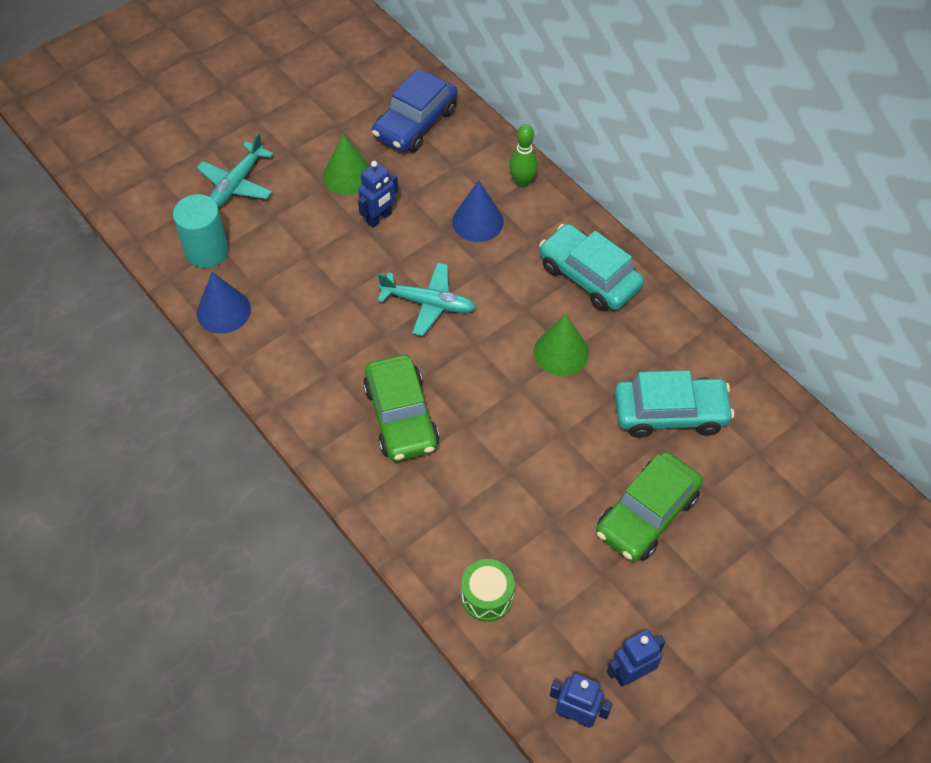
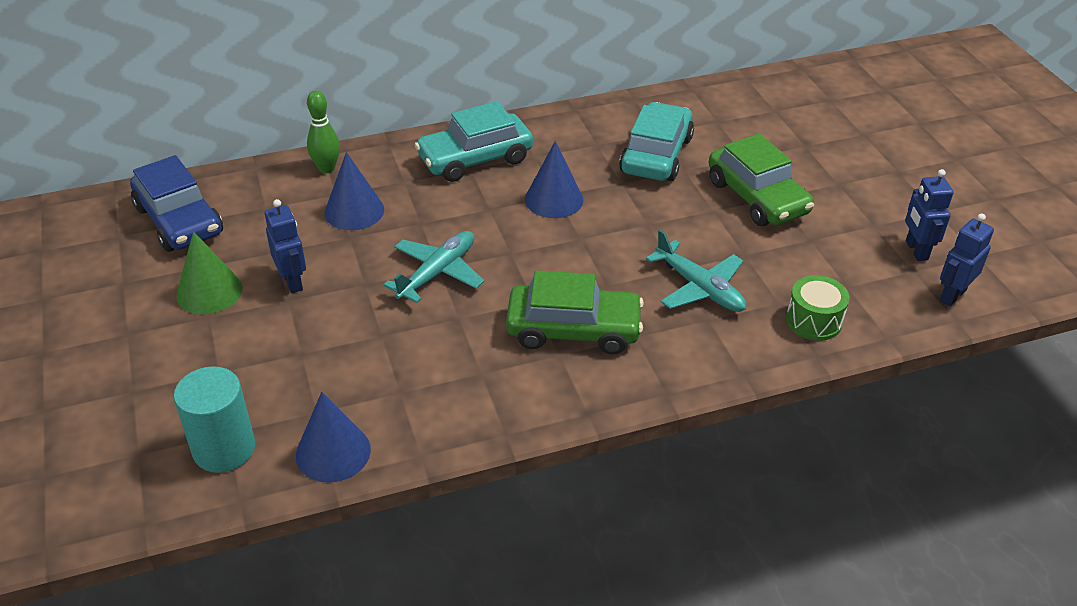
camera: 70 degrees left, 15 degrees down
(236, 184) = (137, 395): turquoise plane -> turquoise plane (699, 287)
(561, 352) = (554, 199): green cone -> blue cone

